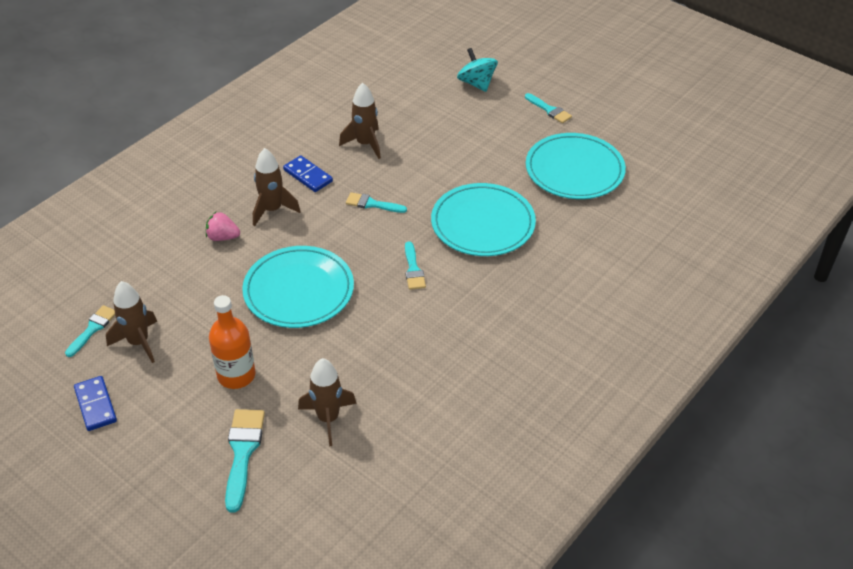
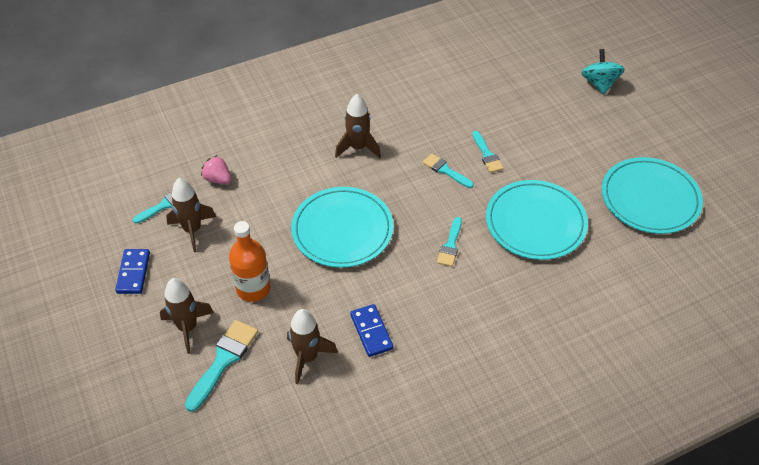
camera: 25 degrees right, 5 degrees up
(223, 237) = (305, 159): pink strawberry -> pink strawberry (218, 179)
(308, 176) = (403, 126): blue domino -> blue domino (371, 332)
(365, 144) = (468, 112): brown rocket -> brown rocket (188, 328)
(549, 110) = (656, 131): turquoise brush -> turquoise brush (487, 155)

